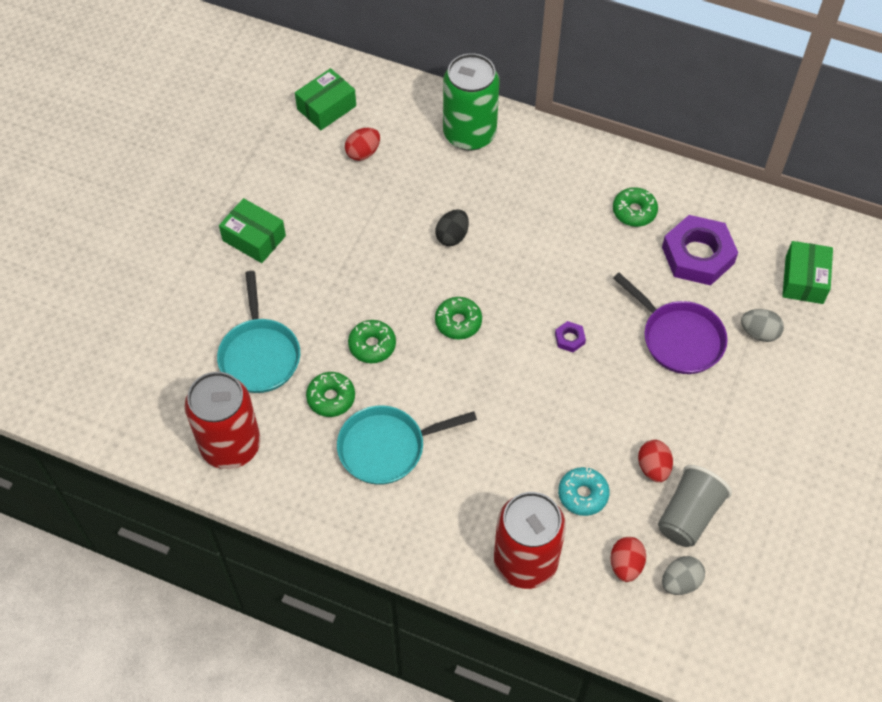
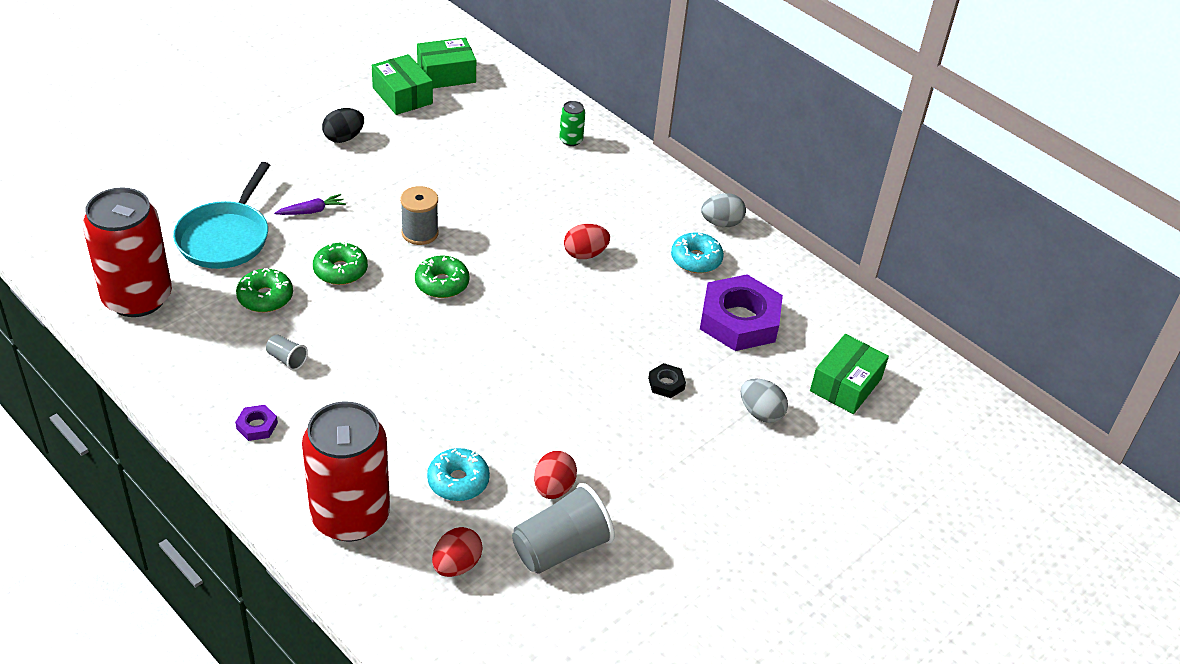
camera: 20 degrees right, 15 degrees down
(254, 238) = (296, 147): green box -> green box (402, 96)
(310, 298) = (311, 211): none -> purple carrot
(363, 153) = (454, 119): red egg -> red egg (585, 254)
(387, 447) = (287, 359): turquoise pan -> grey cup
(410, 281) = (420, 233): none -> grey spool
(452, 236) = (490, 213): black egg -> black egg (344, 138)
(469, 134) = (571, 140): green can -> green can, size x0.40
(569, 338) = (547, 340): purple nut -> purple nut (257, 426)
(634, 211) = (696, 259): green donut -> turquoise donut
(678, 338) = (666, 384): purple pan -> black nut
(680, 582) = (506, 607): grey egg -> grey egg (721, 223)

